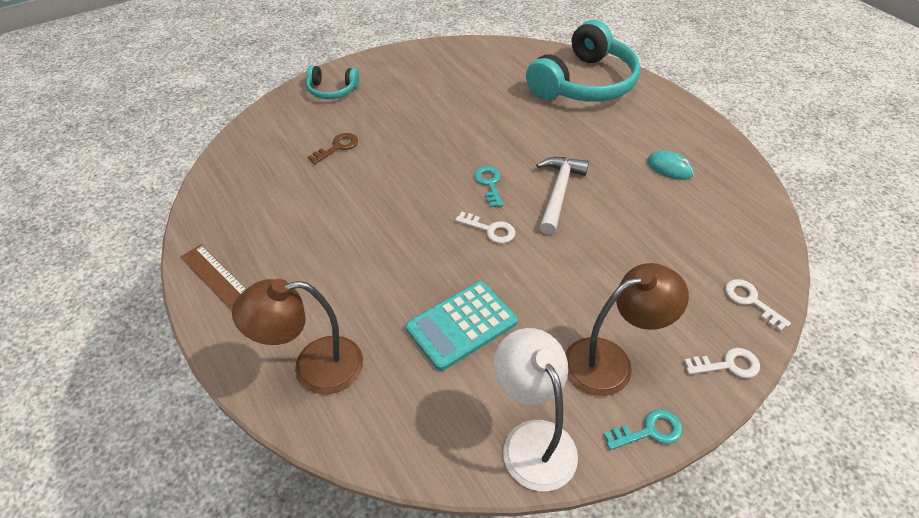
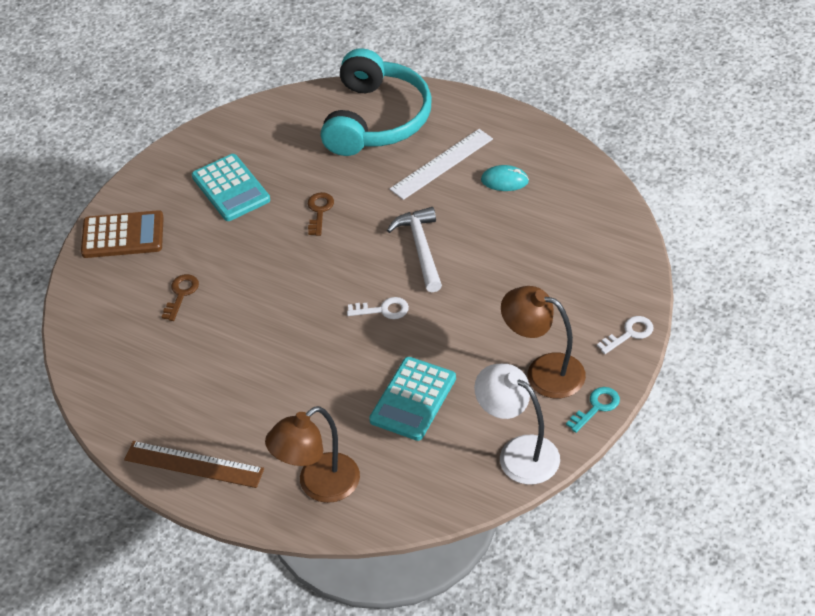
camera: 25 degrees left, 0 degrees up
(332, 90) = (123, 235): turquoise headphones -> brown calculator
(435, 89) = (231, 188): none -> turquoise calculator
(489, 183) = (353, 267): turquoise key -> none
(492, 130) = (319, 211): none -> brown key
(610, 361) = (543, 372): brown lamp -> brown lamp turned 105 degrees counterclockwise
(619, 134) = (442, 164): none -> white ruler
(750, 301) = (625, 275): white key -> none

